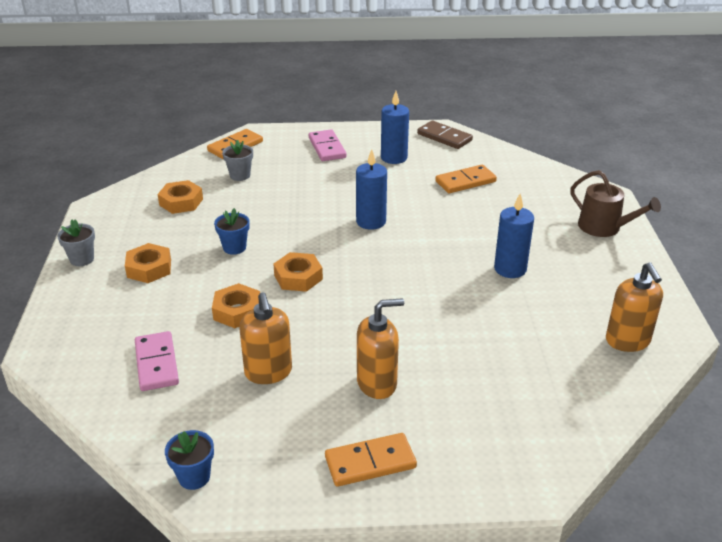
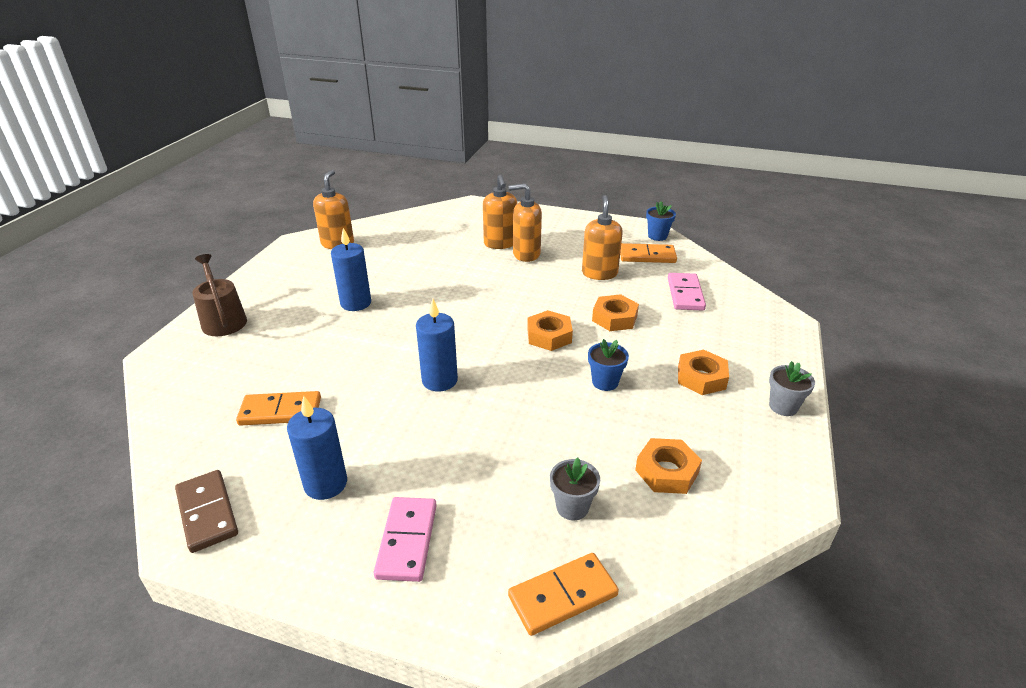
camera: 160 degrees left, 0 degrees up
(370, 462) = (552, 224): orange domino -> orange domino (647, 256)
(423, 395) = (500, 243): none -> orange soap dispenser

